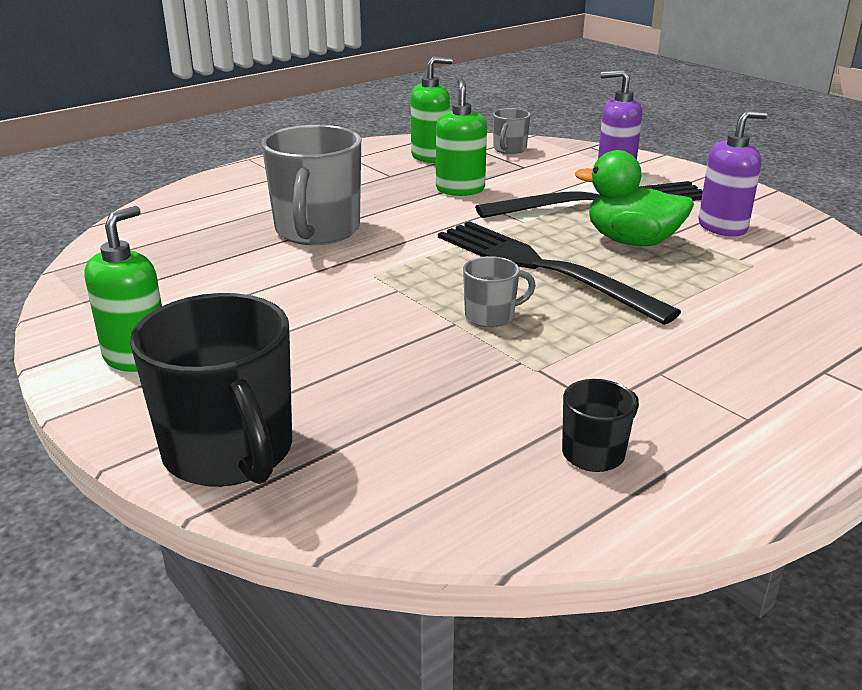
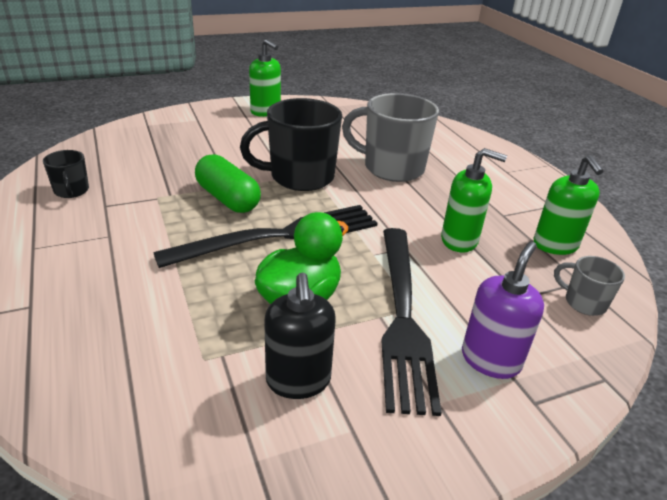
camera: 105 degrees right, 5 degrees up
(230, 453) = (172, 120): black mug -> black mug (300, 177)
(491, 316) = (228, 199): grey mug -> green capsule
(722, 227) = (298, 381): purple soap dispenser -> black soap dispenser

